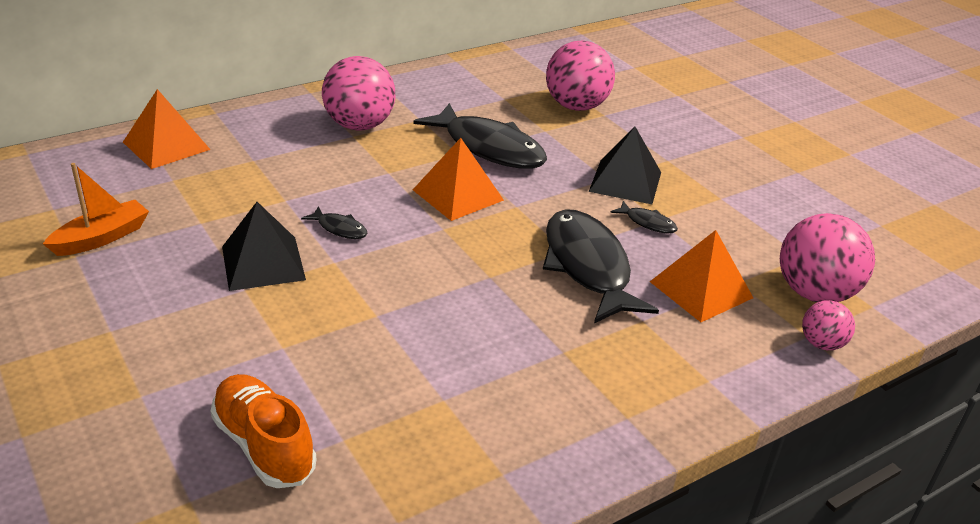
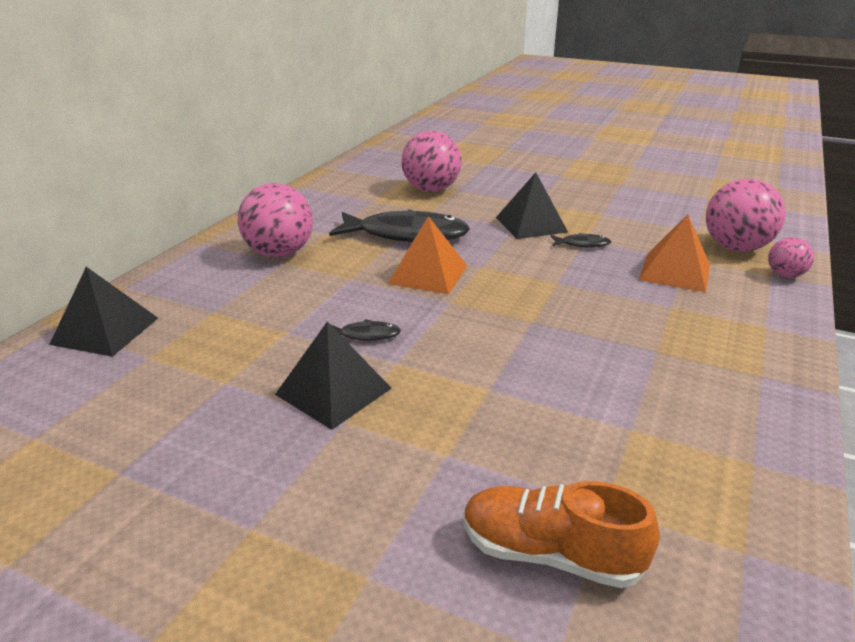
camera: 30 degrees left, 5 degrees down
(102, 238) = (130, 441): orange boat -> none
(166, 145) = (105, 330): orange pyramid -> black pyramid
(588, 267) = (587, 286): black fish -> none

